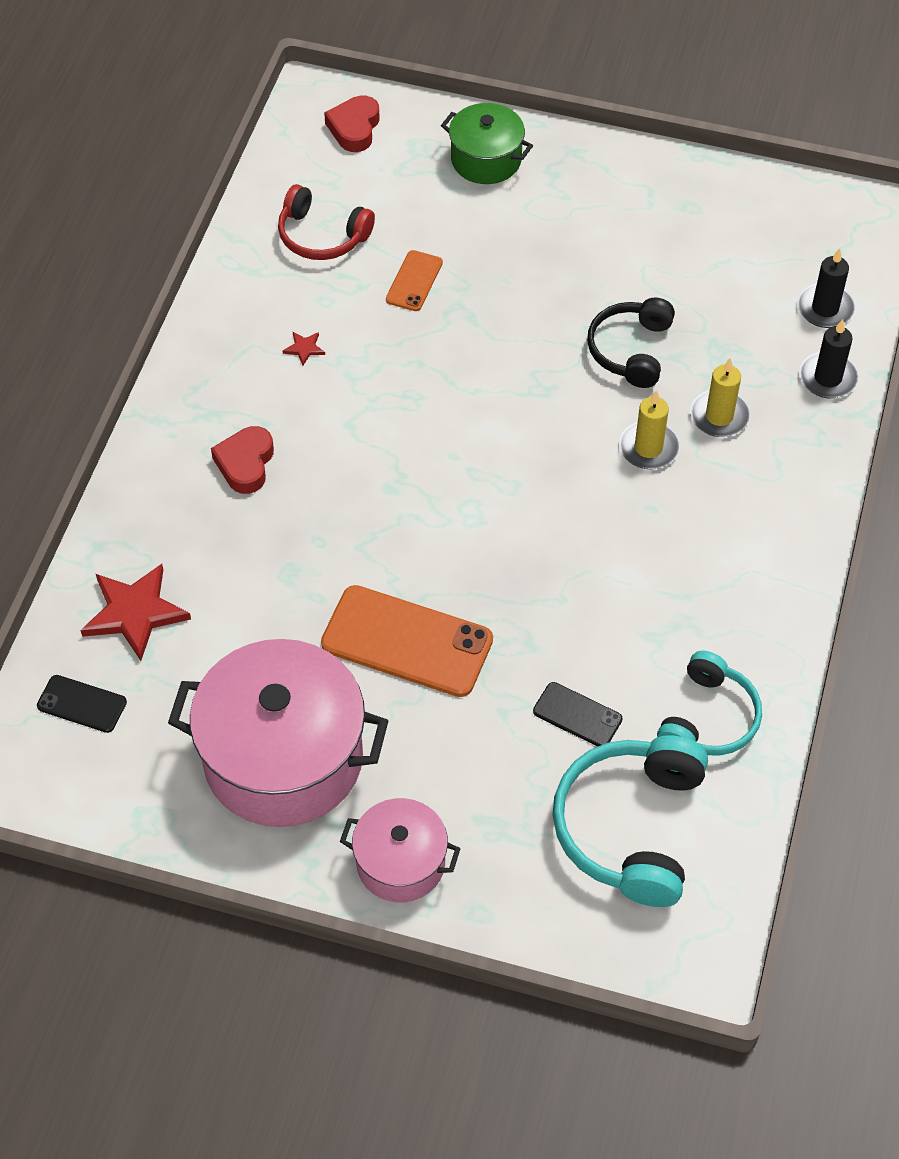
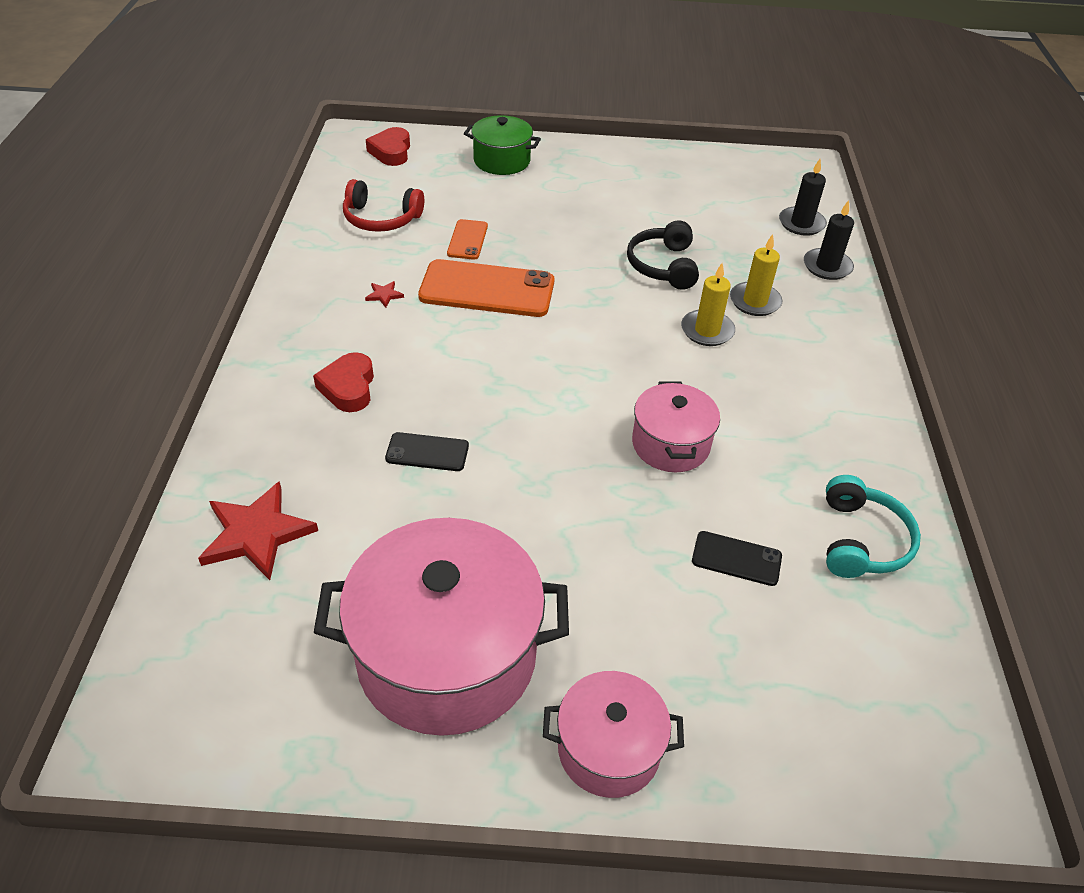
camera: 15 degrees left, 10 degrees down
(82, 704) = (207, 636): black phone -> black phone (427, 452)
(407, 641) = (545, 517): orange phone -> orange phone (487, 289)
(557, 582) = (670, 444): none -> pink pot
(630, 827) = (835, 660): turquoise headphones -> none

